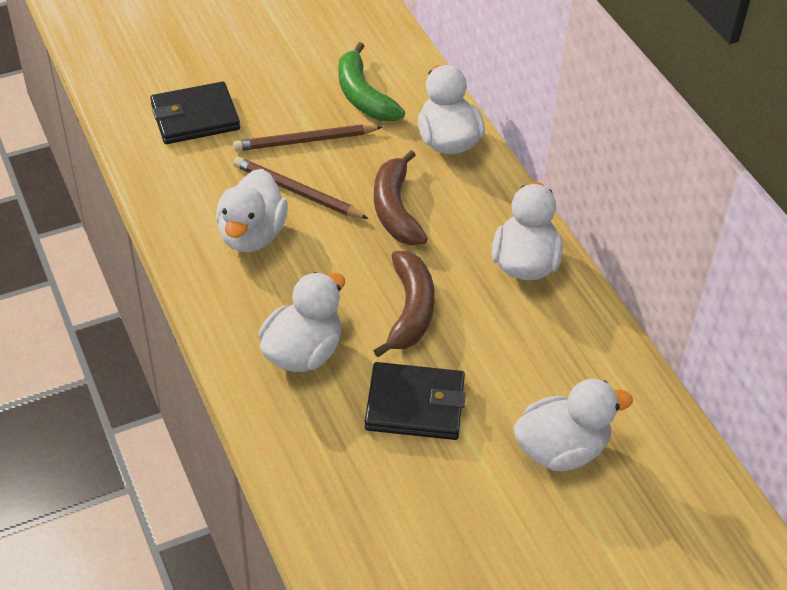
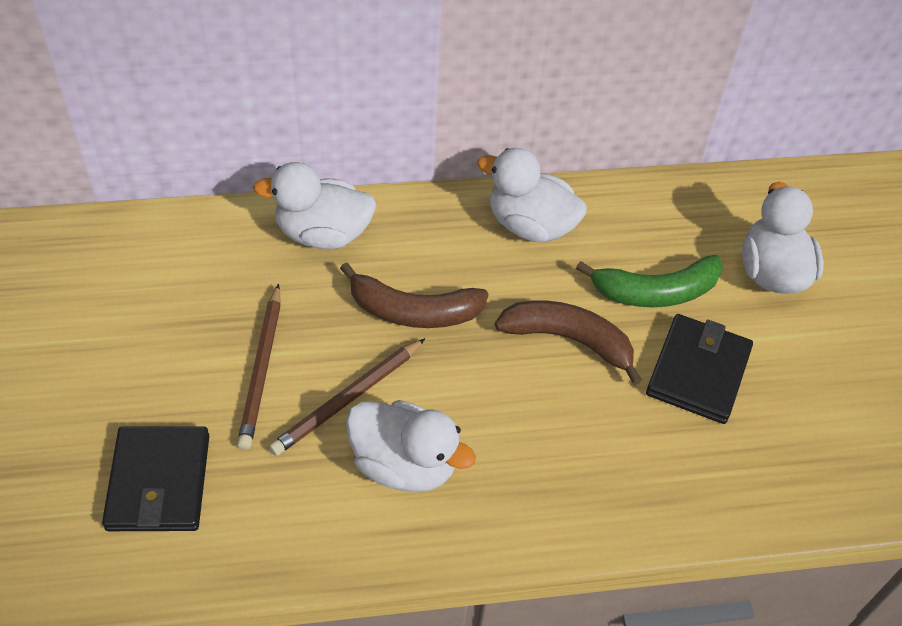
camera: 75 degrees left, 5 degrees up
(303, 352) = (604, 455): white duck -> none
(363, 96) = (208, 290): green banana -> green banana (655, 292)

